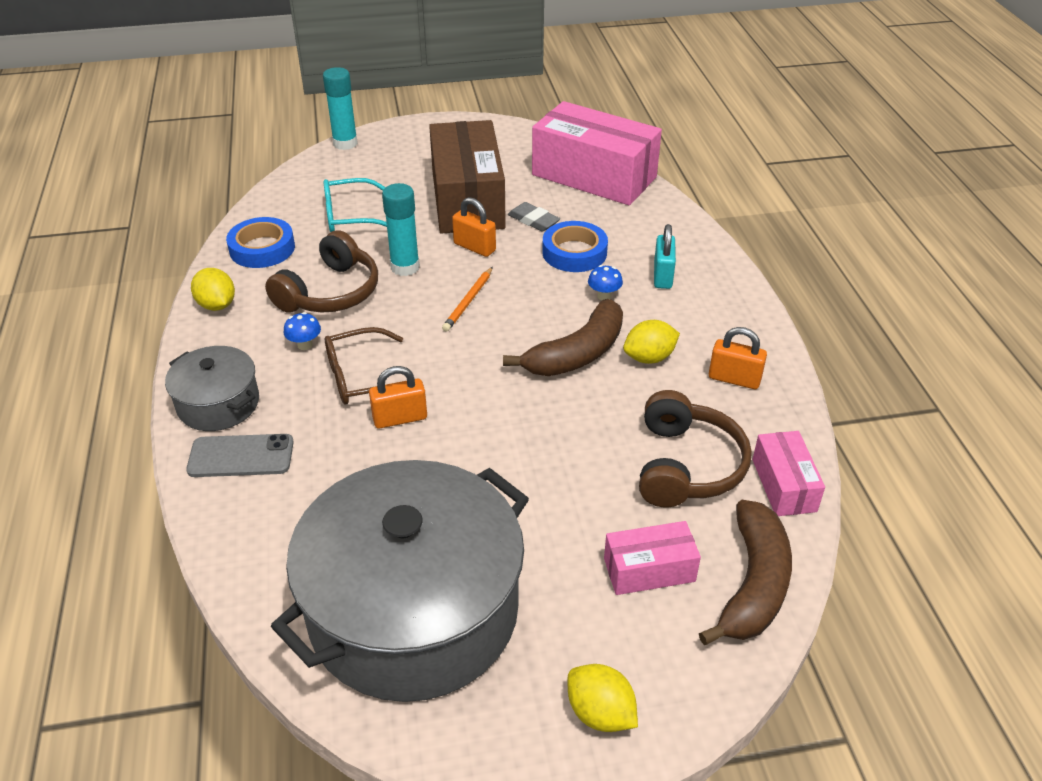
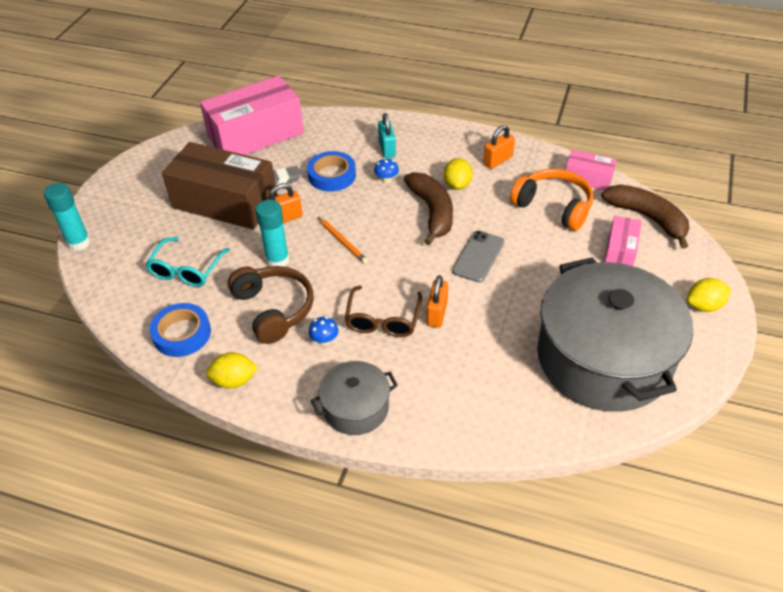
camera: 60 degrees left, 5 degrees up
(241, 456) = (421, 408): grey phone -> grey phone (478, 256)
(662, 276) = (387, 149): turquoise padlock -> turquoise padlock turned 45 degrees clockwise
(686, 466) = (553, 206): brown headphones -> orange headphones

